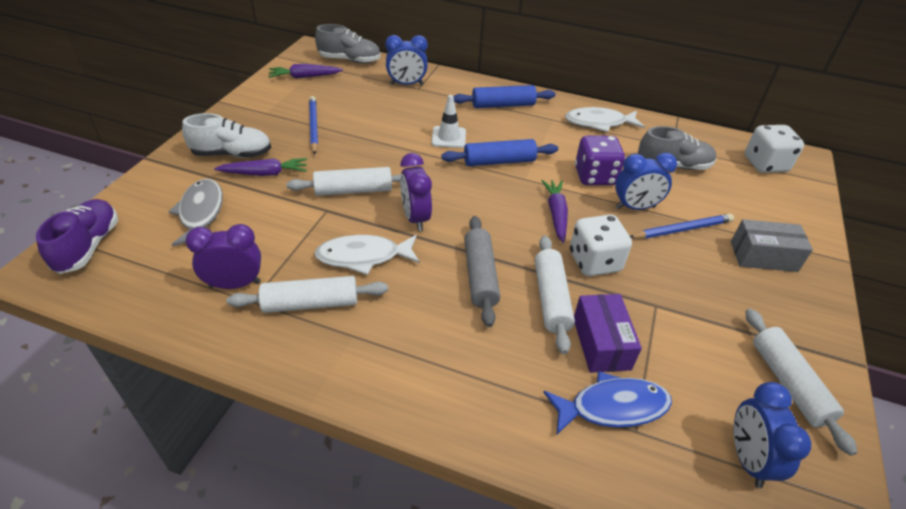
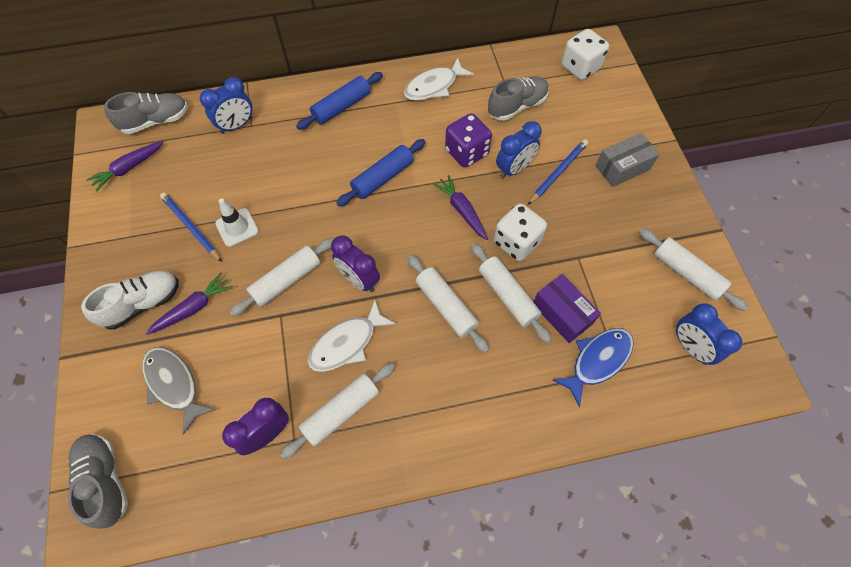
camera: 30 degrees left, 20 degrees up
(88, 246) = (105, 480): purple shoe -> grey shoe
(448, 137) = (322, 173): white traffic cone -> white traffic cone (237, 227)
(480, 276) = (446, 306): grey rolling pin -> white rolling pin

